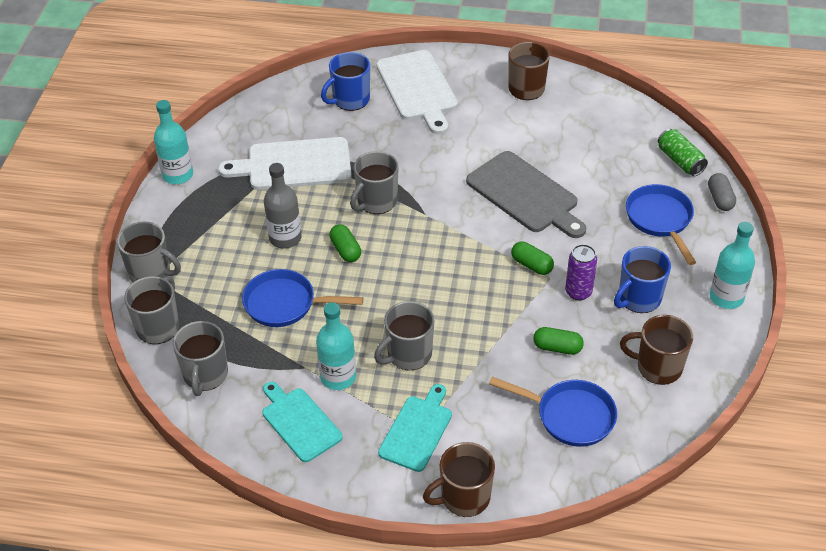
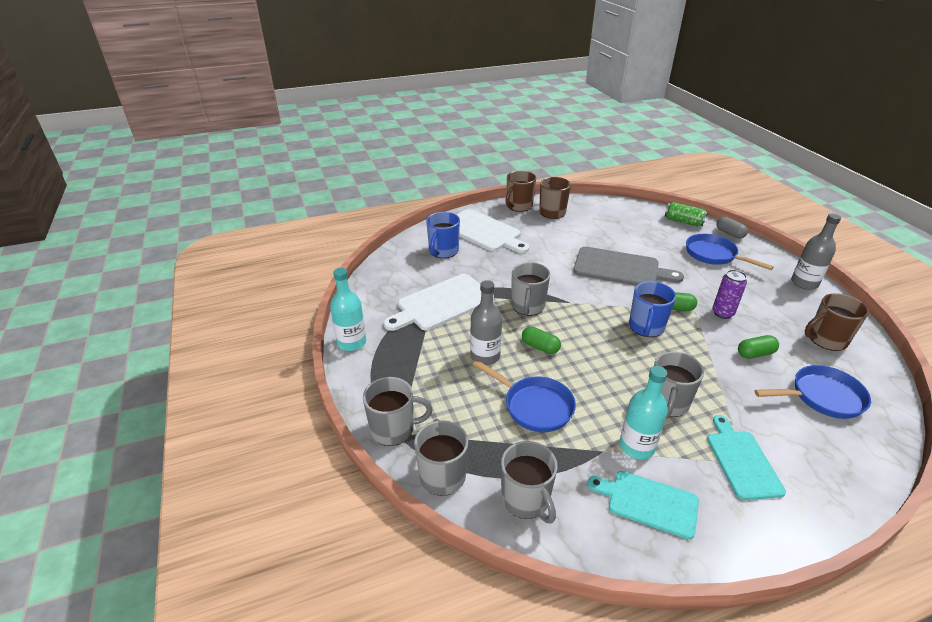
camera: 30 degrees left, 10 degrees down
(285, 304) = (534, 406): blue pan -> blue pan turned 120 degrees counterclockwise
(464, 498) = (839, 500): brown mug -> brown mug (518, 206)
(638, 299) = (760, 303): blue mug -> blue mug (646, 327)
(726, 297) = (804, 283): turquoise bottle -> grey bottle

